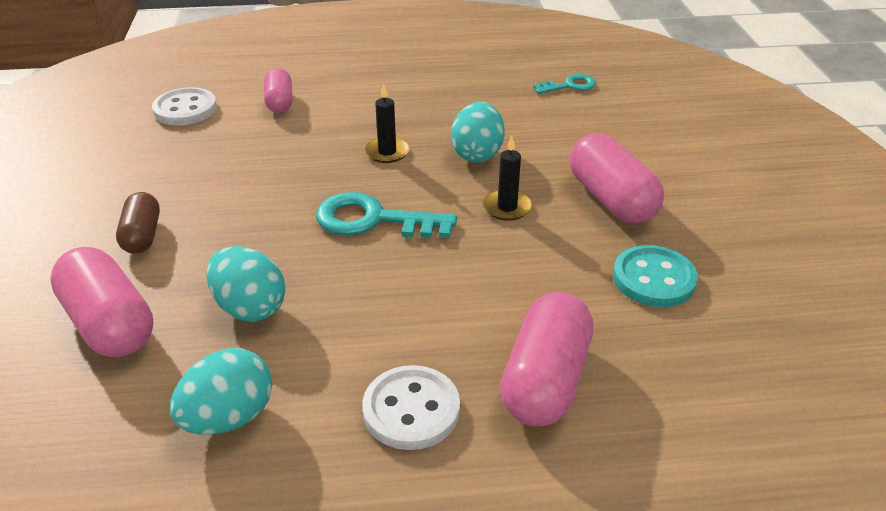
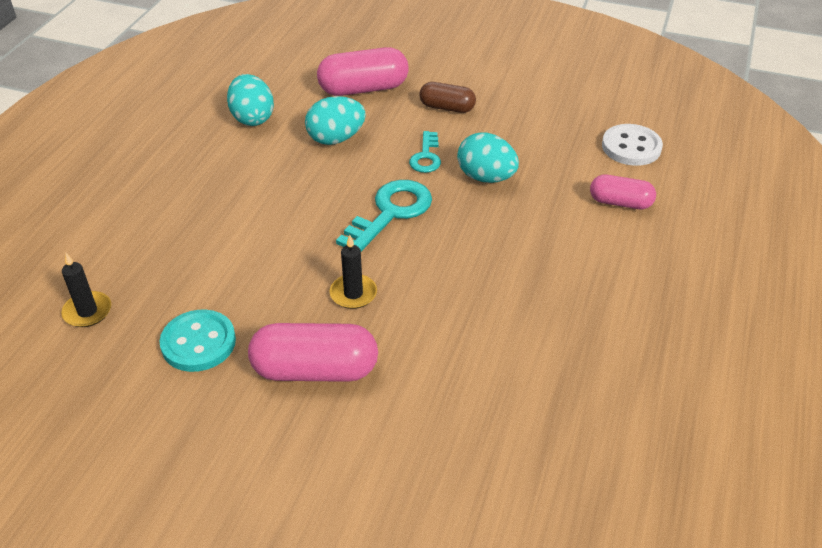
camera: 115 degrees right, 5 degrees up
(387, 152) = (488, 247): black candle -> black candle (87, 311)
(411, 410) = (196, 180): white button -> none
(477, 154) = (450, 306): turquoise egg -> turquoise egg (486, 177)
(545, 380) = (165, 241): pink capsule -> none
(570, 85) = (557, 449): turquoise key -> turquoise key (426, 157)

